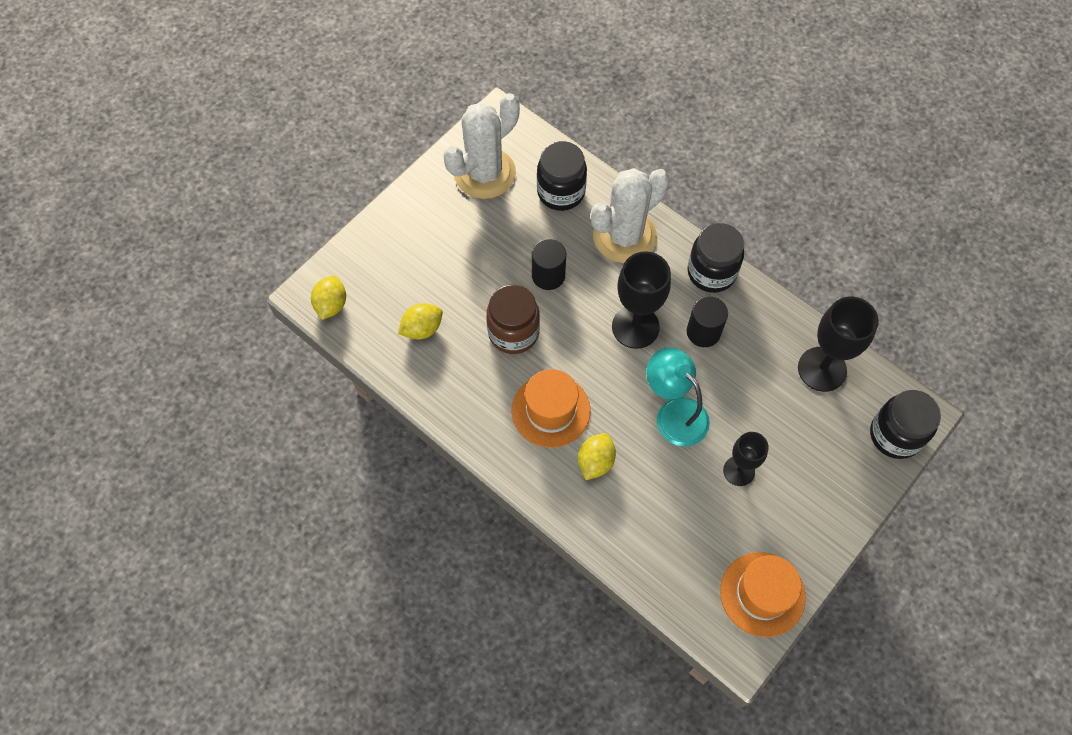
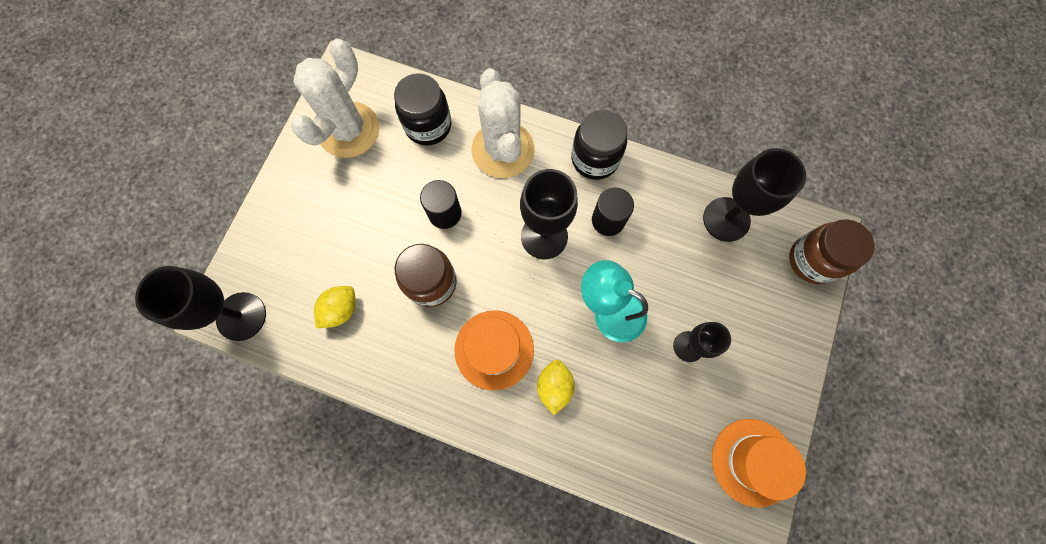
camera: 20 degrees left, 10 degrees up
(331, 305) = (241, 316): yellow lemon -> black goblet
(624, 236) = (503, 150): white cactus -> white cactus turned 45 degrees counterclockwise
(895, 435) = (812, 260): black jar -> brown jar

